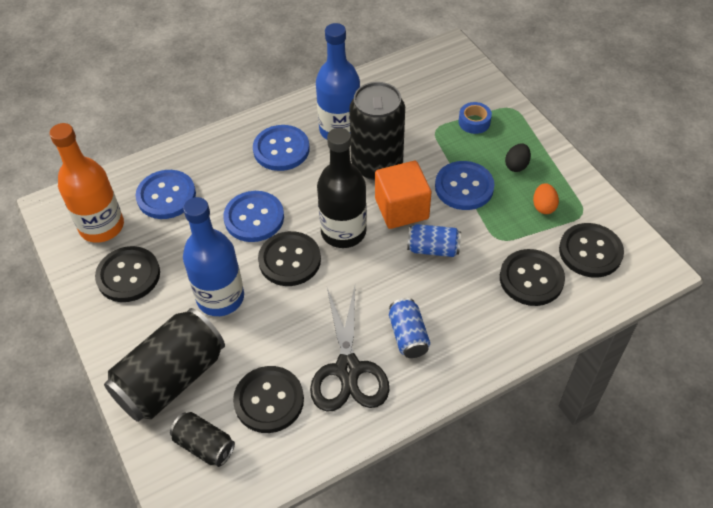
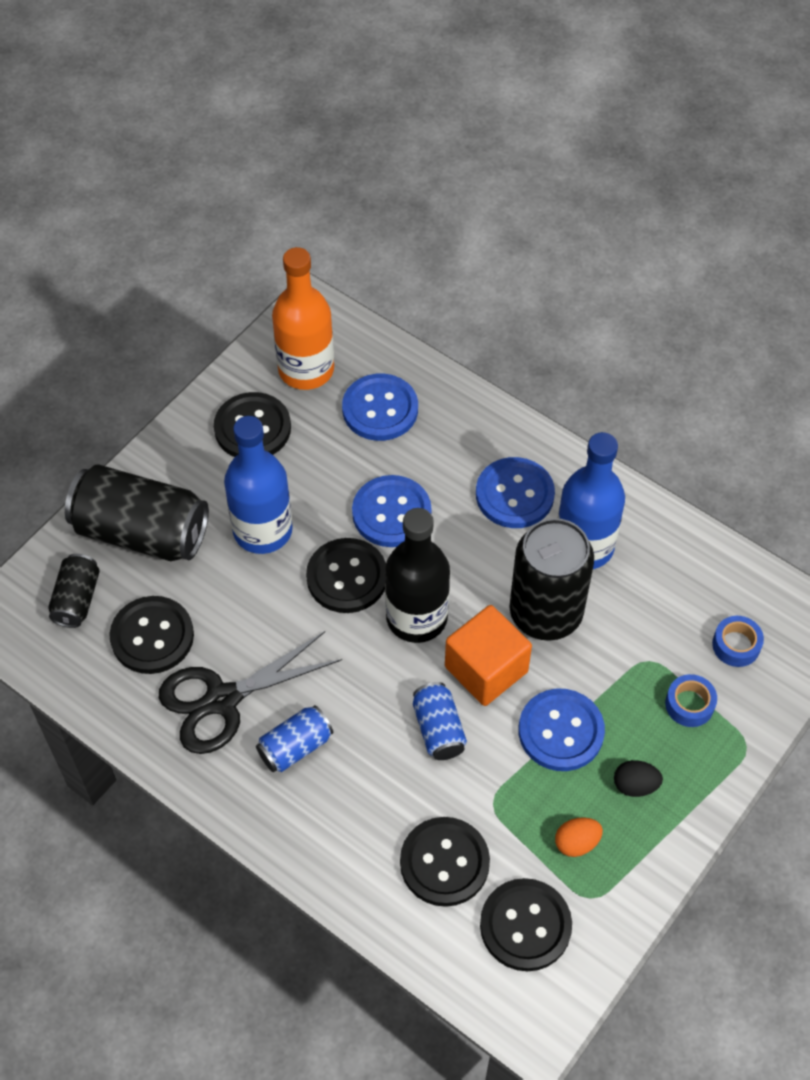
camera: 65 degrees right, 5 degrees up
(445, 88) = (736, 645): none -> blue tape

